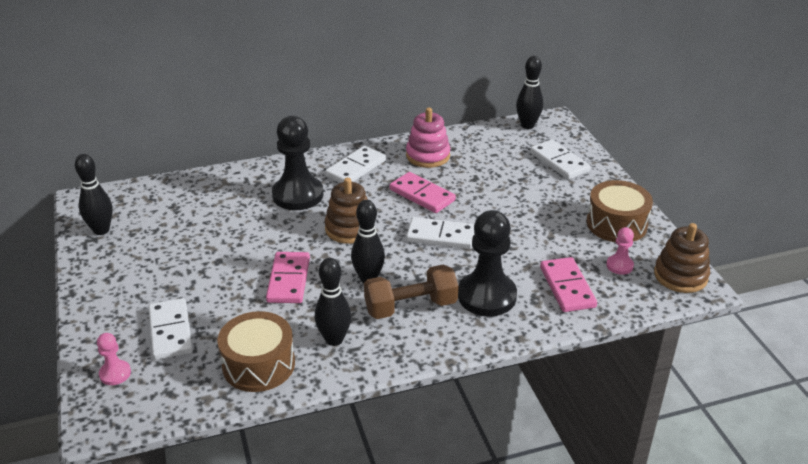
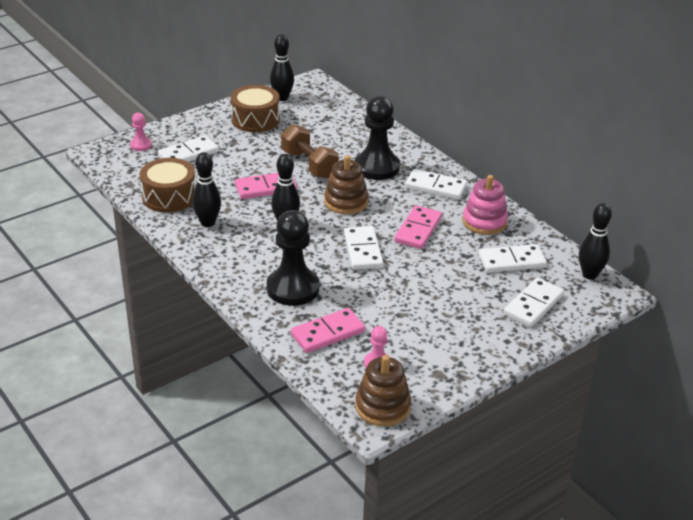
camera: 70 degrees right, 0 degrees up
(410, 307) = (261, 251): brown dumbbell -> brown dumbbell (309, 164)
(494, 157) = (512, 261): none -> white domino
(616, 224) = (446, 355): brown drum -> brown drum (255, 119)

